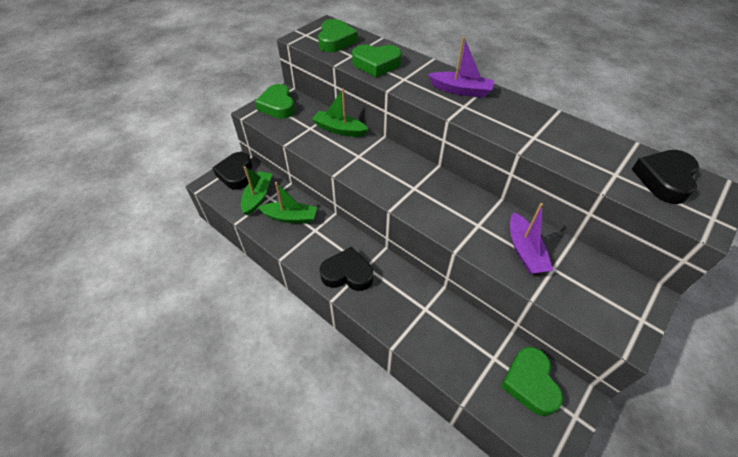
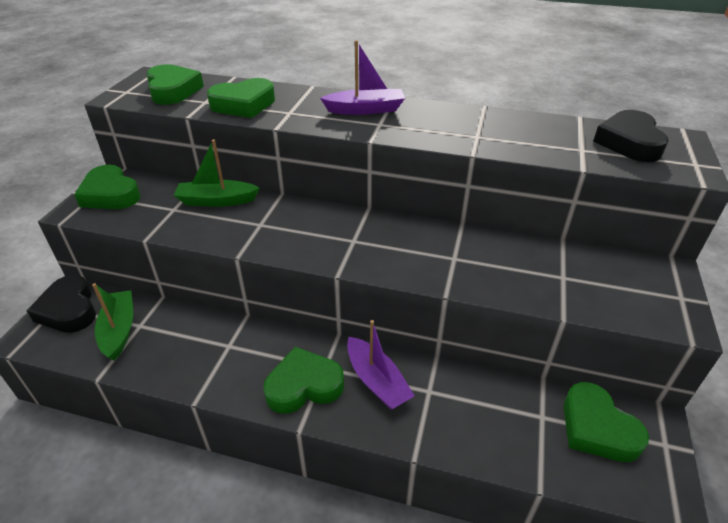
camera: 25 degrees left, 10 degrees down
(290, 217) = (183, 341): green boat -> none
(347, 273) = (304, 386): black heart -> green heart
(524, 251) = (522, 269): purple boat -> purple boat (377, 381)

